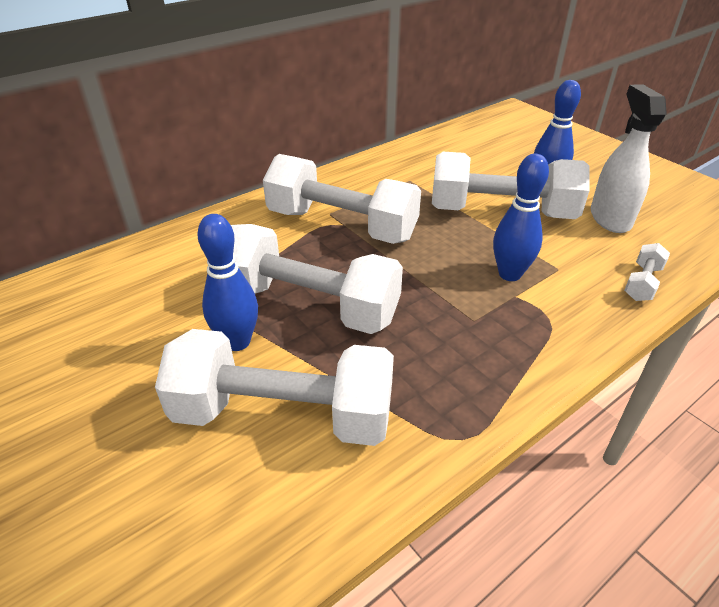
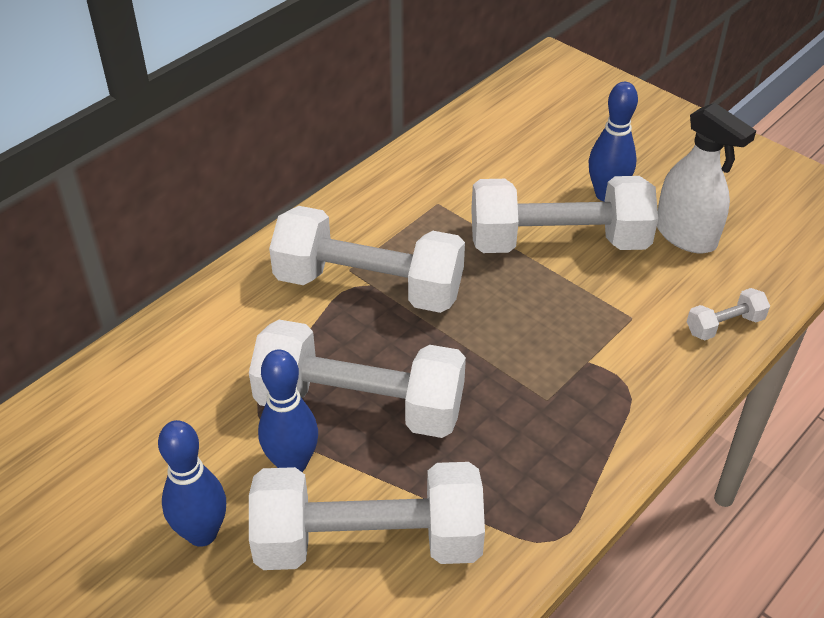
camera: 10 degrees left, 5 degrees up
(509, 274) = (578, 332): blue bowling pin -> blue bowling pin (202, 533)
(610, 218) = (686, 236): white spray bottle -> white spray bottle turned 150 degrees clockwise
(642, 283) = (724, 325): white dumbbell -> white dumbbell turned 45 degrees clockwise

